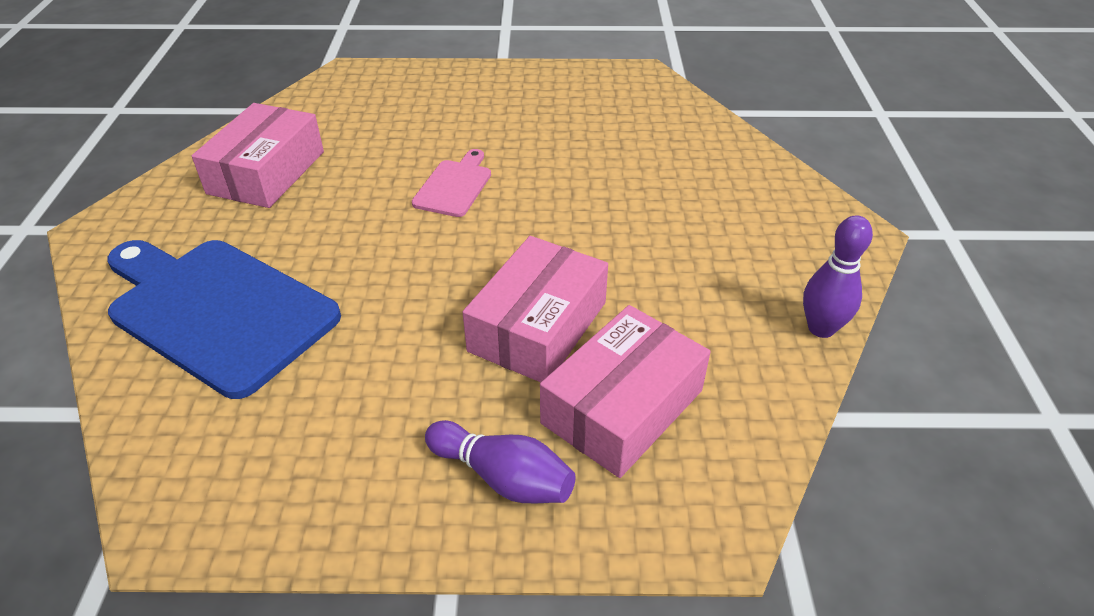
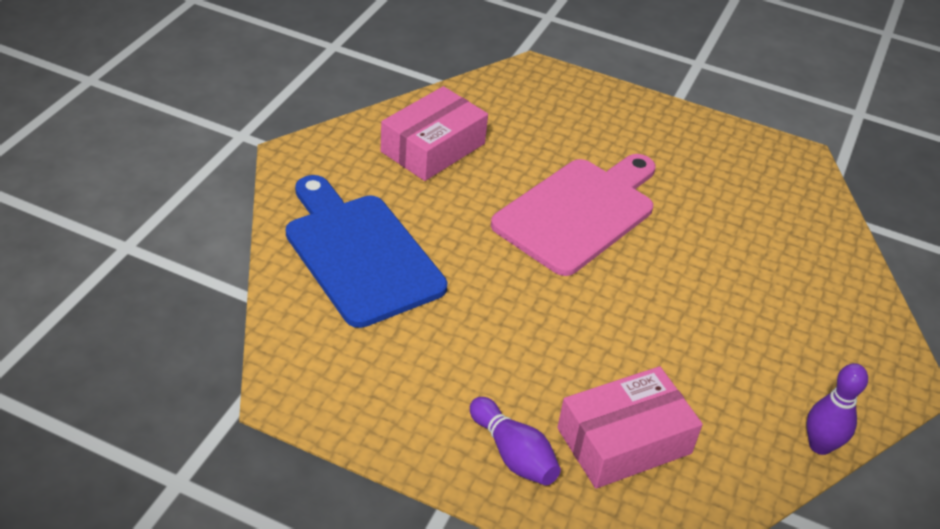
camera: 20 degrees right, 0 degrees up
(454, 186) = (578, 212): pink cutting board -> pink cutting board, size x2.08
(537, 326) = (590, 356): pink box -> none

